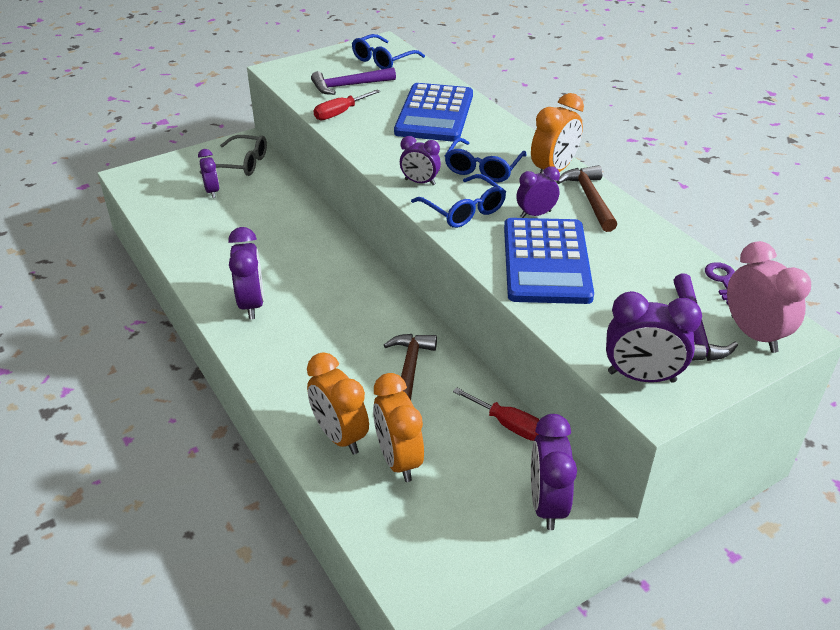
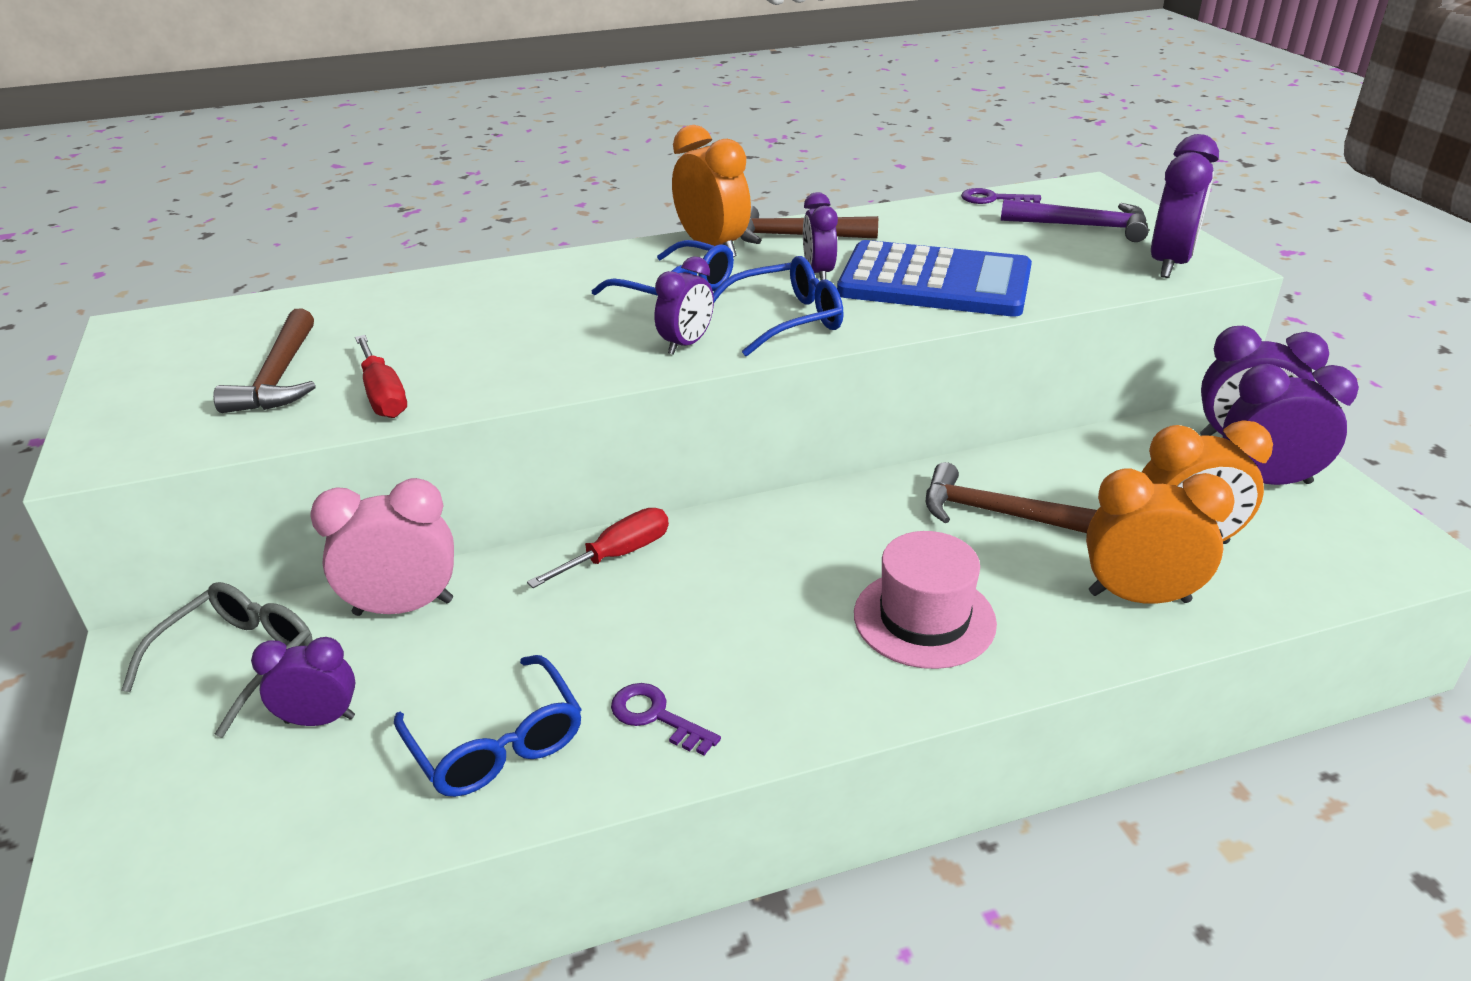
camera: 75 degrees left, 5 degrees down
(222, 273) = (656, 716): none -> purple key
(252, 304) = (777, 677): purple clock -> purple clock (1266, 481)
(303, 349) = (924, 618): none -> pink hat
(340, 436) = (1139, 597): orange clock -> orange clock turned 150 degrees counterclockwise
(349, 86) = (279, 377): purple hammer -> brown hammer
(383, 60) = (213, 333): blue glasses -> blue glasses (497, 743)
(435, 114) = (472, 308): blue calculator -> none
(508, 425) = (1107, 446): red screwdriver -> red screwdriver (618, 555)
(753, 334) = (1090, 202): pink clock -> pink clock (403, 607)

